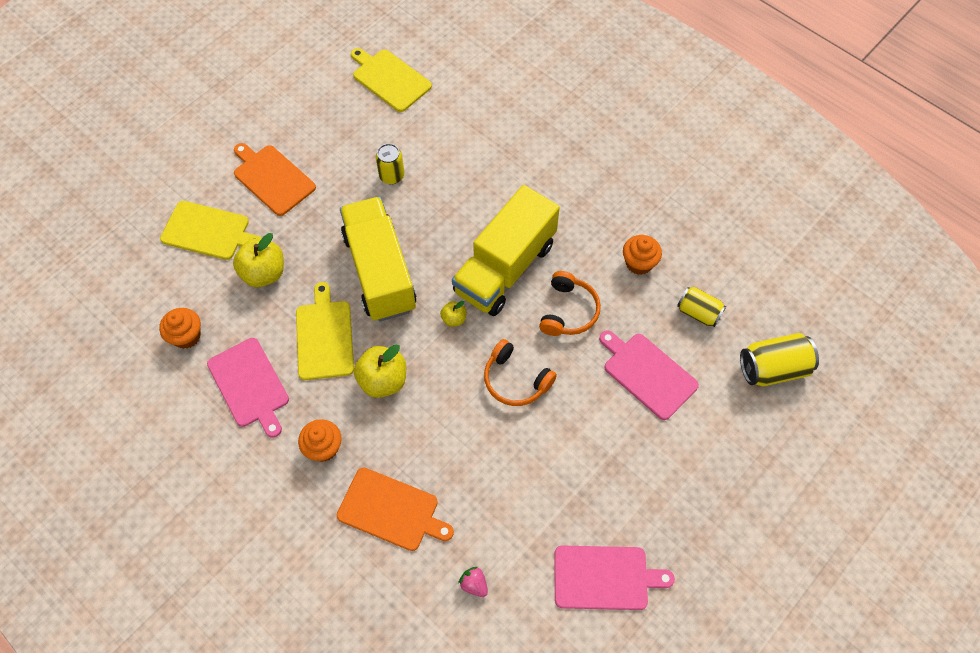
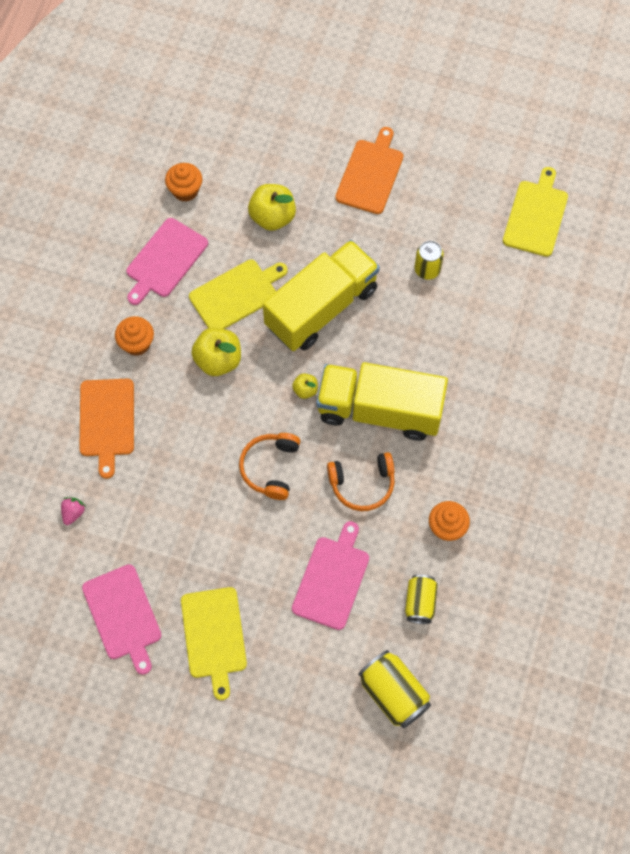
camera: 65 degrees right, 5 degrees up
(208, 231) = (291, 153): yellow cutting board -> yellow cutting board (214, 636)

